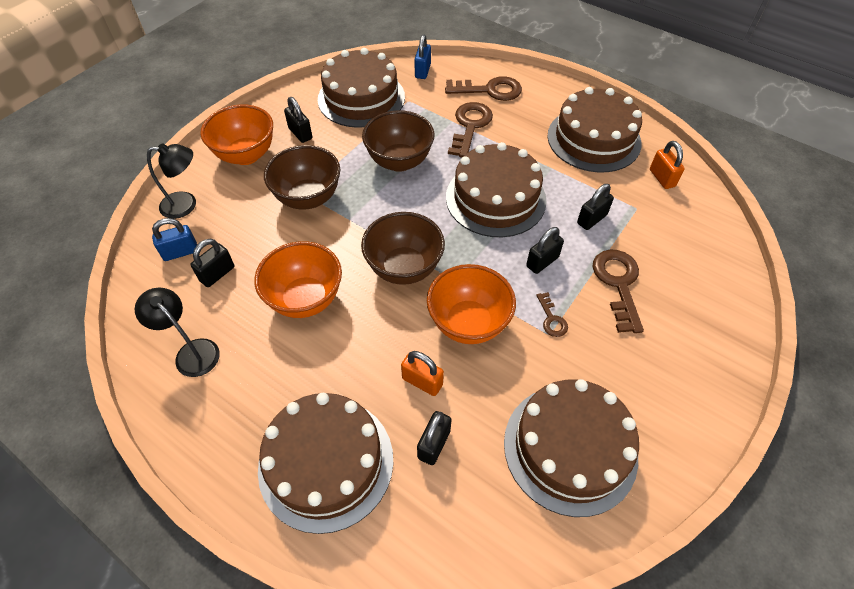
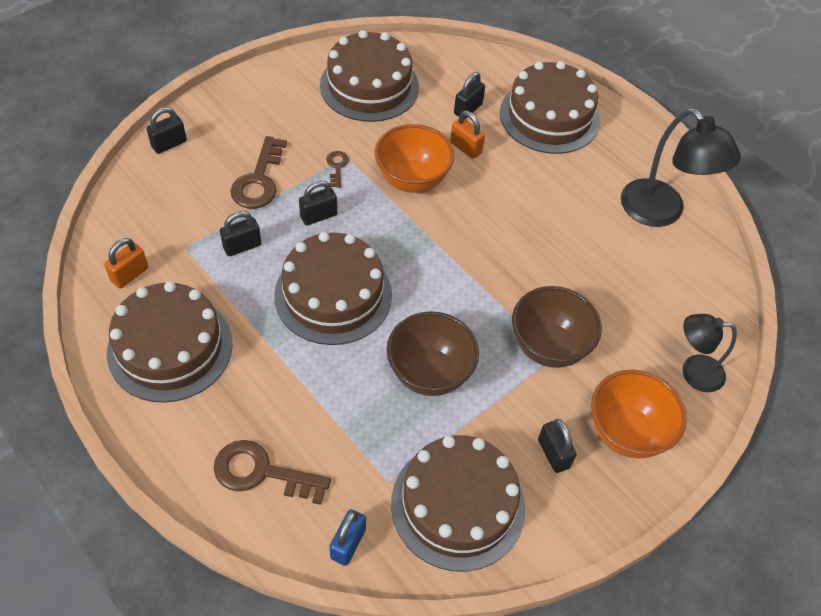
camera: 170 degrees left, 0 degrees up
(180, 252) = (689, 312): blue padlock -> none
(192, 352) = (661, 212): black lamp -> black lamp, size x1.64
(217, 274) = (646, 278): black padlock -> black padlock (169, 144)
(305, 299) = (558, 234): orange bowl -> none
(404, 268) = (457, 241): brown bowl -> none
(470, 126) = (319, 409): brown key -> none
(662, 178) = (130, 274): orange padlock -> orange padlock turned 45 degrees clockwise

